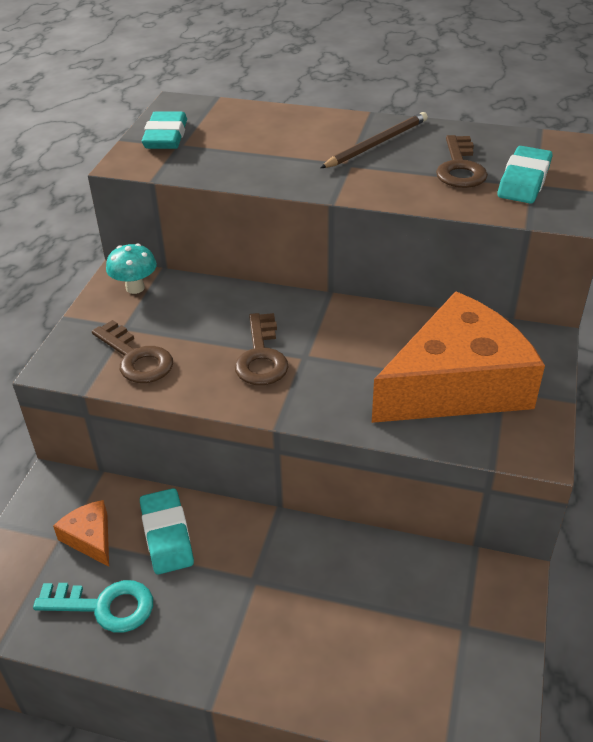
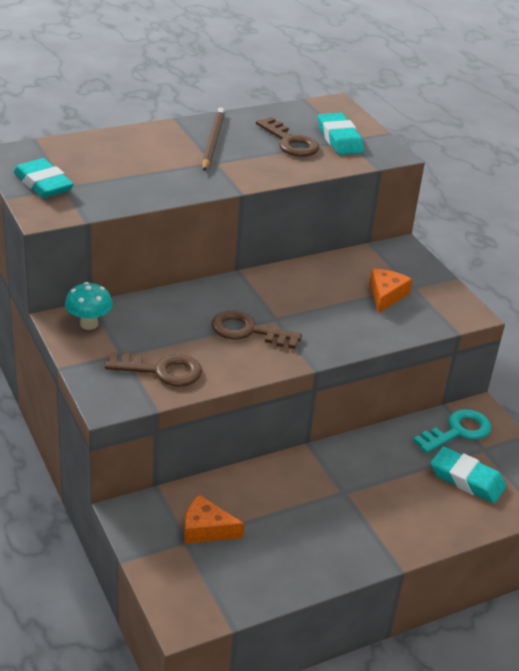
camera: 45 degrees left, 5 degrees down
(104, 606) = (270, 560): turquoise key -> turquoise key (457, 431)
(167, 535) = (257, 498): turquoise eraser -> turquoise eraser (467, 479)
(261, 356) = (248, 331): brown key -> brown key turned 150 degrees clockwise
(456, 384) = (386, 295): orange cheese -> orange cheese, size x0.41

